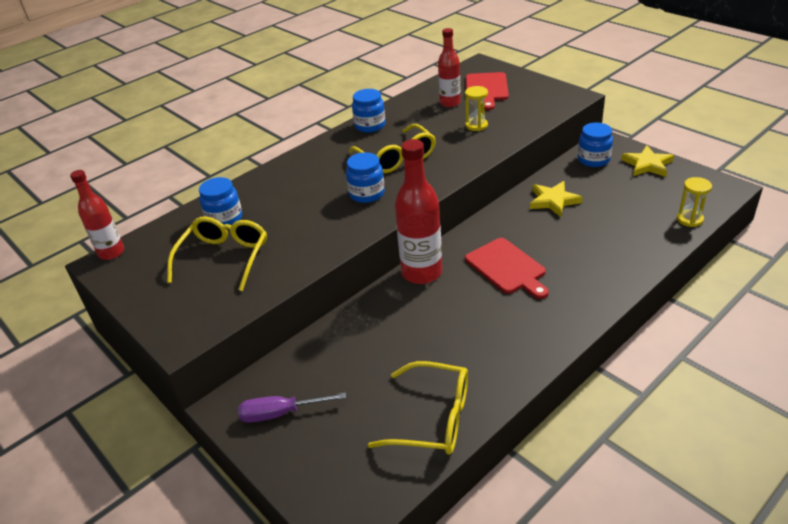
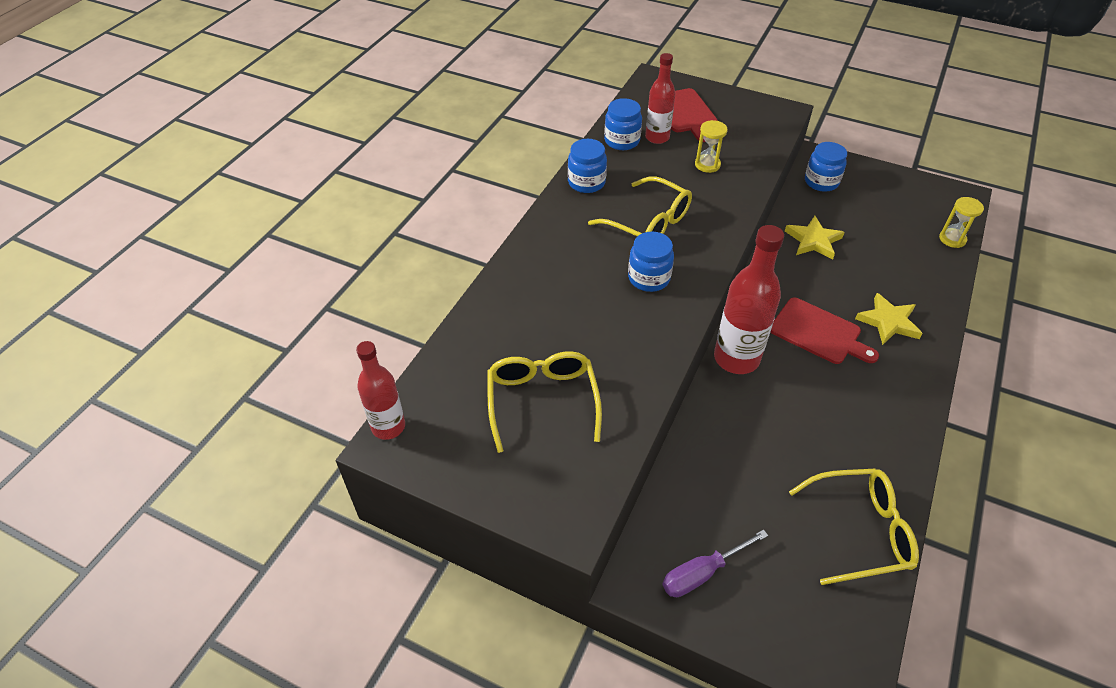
camera: 25 degrees left, 10 degrees up
(224, 219) = (502, 346): blue jar -> blue jar (622, 141)
(647, 165) = (876, 180): yellow star -> yellow star (888, 322)

